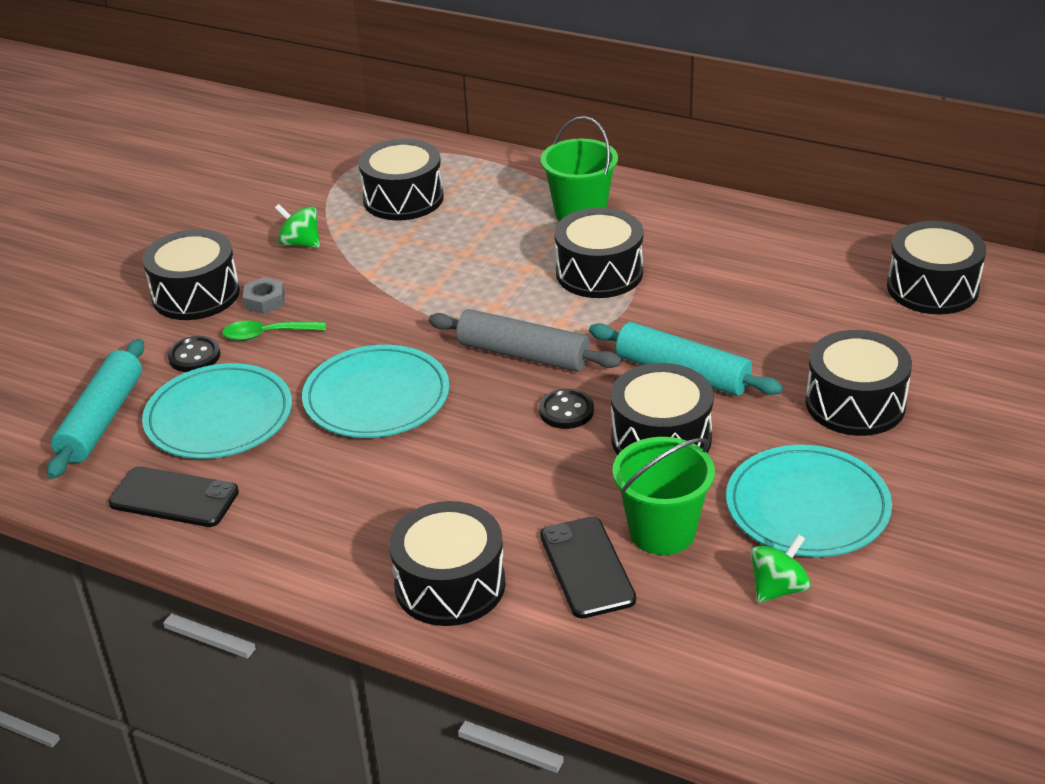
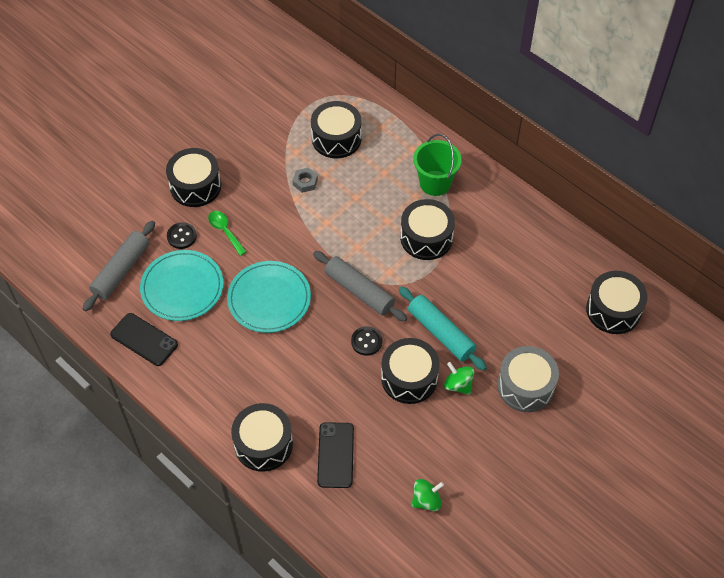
camera: 15 degrees right, 20 degrees up
(102, 419) = (121, 270): turquoise rolling pin -> grey rolling pin
(265, 301) = (231, 203): grey nut -> grey nut (305, 182)
(267, 334) = (225, 231): green spoon -> green spoon turned 45 degrees clockwise
(300, 243) = (265, 160): green spinning top -> green spinning top (458, 385)
(662, 532) = (383, 444): green bucket -> none
(807, 506) = (466, 451): turquoise plate -> none
(855, 404) = (525, 386): black drum -> grey drum

